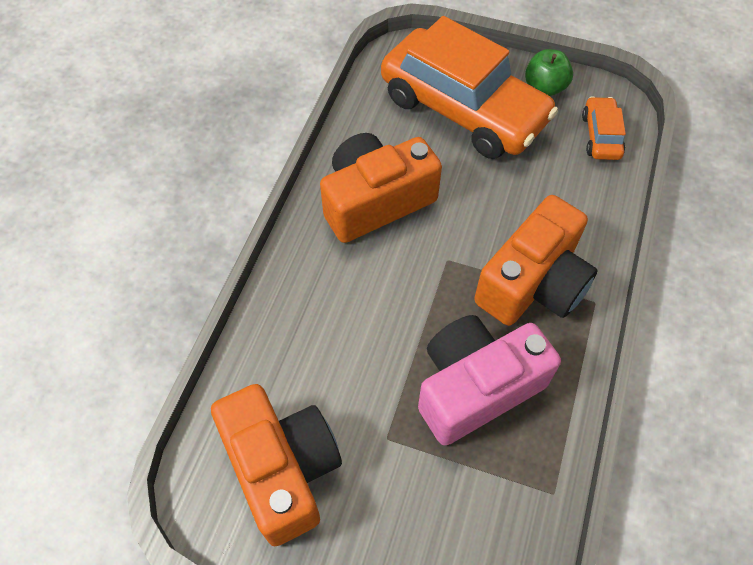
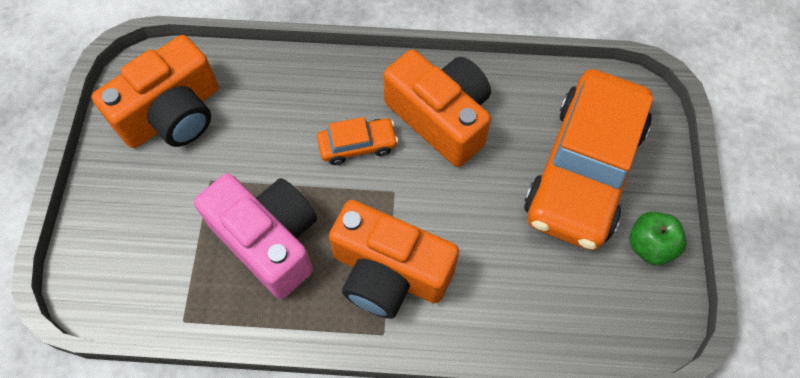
camera: 75 degrees right, 5 degrees up
(601, 136) = (602, 315): orange car -> orange car (357, 145)

